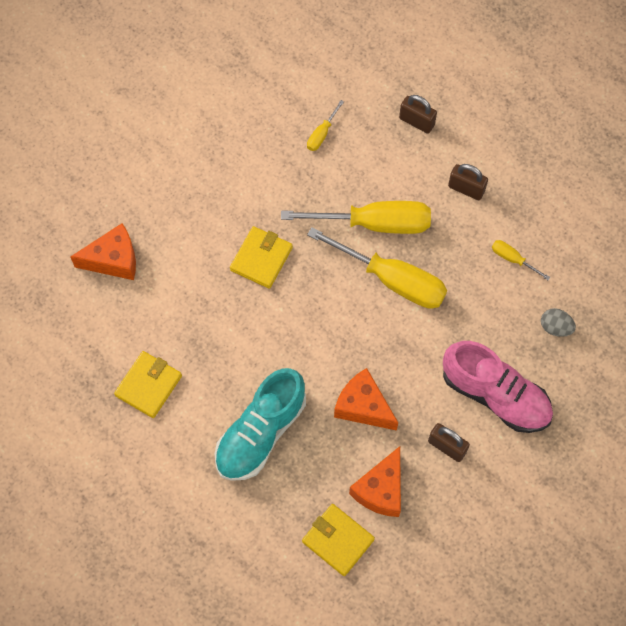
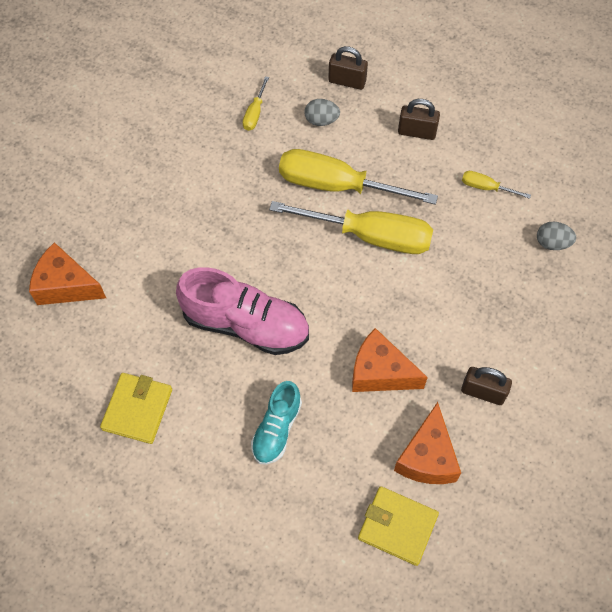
camera: 15 degrees left, 5 degrees down
(113, 260) = (66, 285): orange cheese -> orange cheese turned 135 degrees counterclockwise
(261, 259) = (226, 247): yellow wallet -> none
(261, 433) = (277, 429): turquoise shoe -> turquoise shoe, size x0.59
(375, 223) = (336, 185): yellow screwdriver -> yellow screwdriver turned 150 degrees counterclockwise
(381, 156) = (321, 120): none -> grey egg
(495, 395) = (515, 326): pink shoe -> pink shoe (246, 324)

